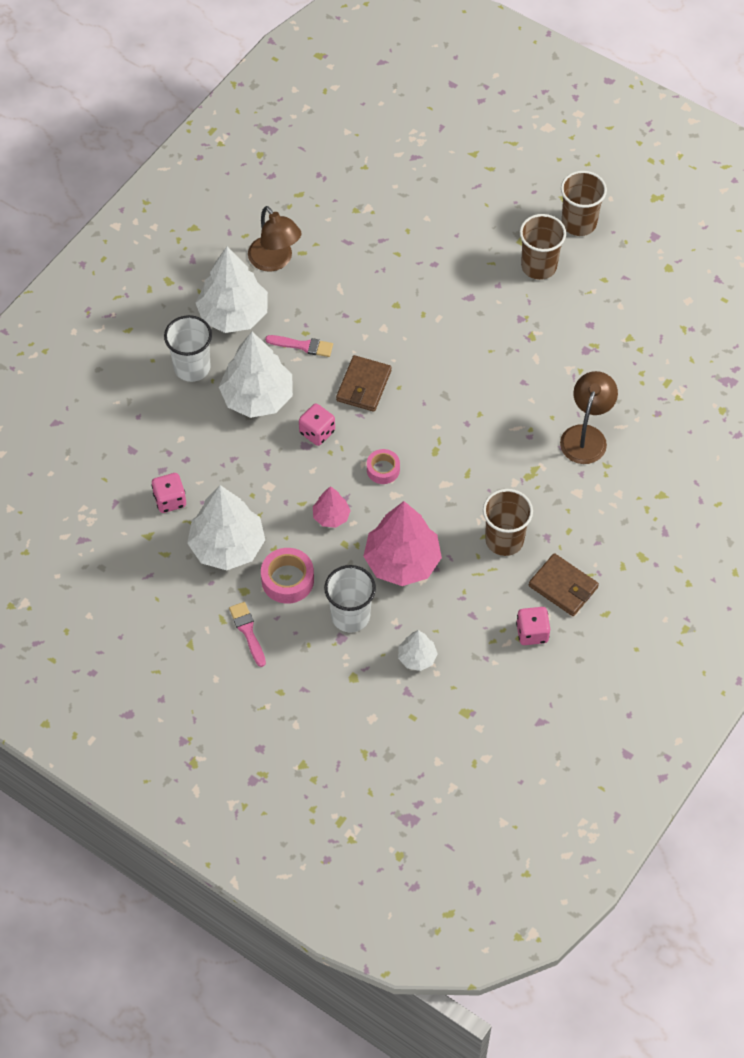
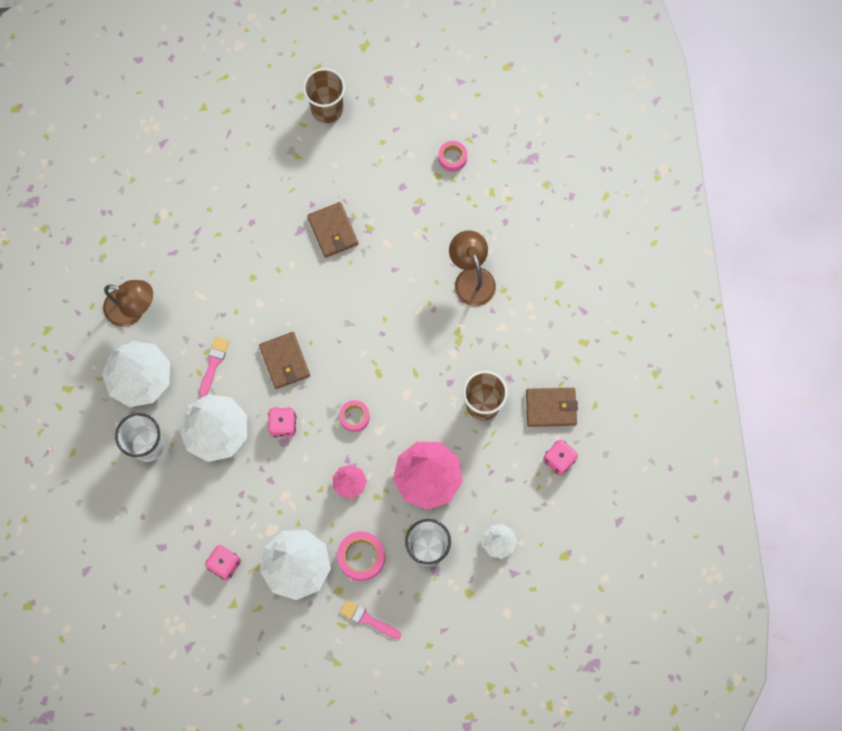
camera: 40 degrees left, 15 degrees up
(303, 346) = (213, 364): pink brush -> pink brush turned 45 degrees counterclockwise
(497, 317) = (333, 231): none -> brown wallet
(539, 266) = (328, 166): brown cup -> none
(655, 333) = (452, 158): none -> pink tape

